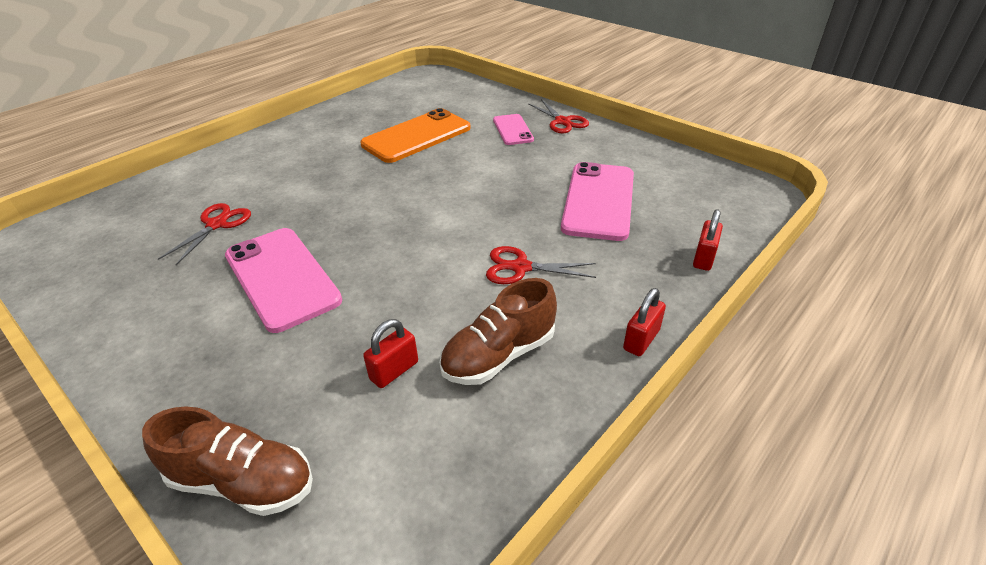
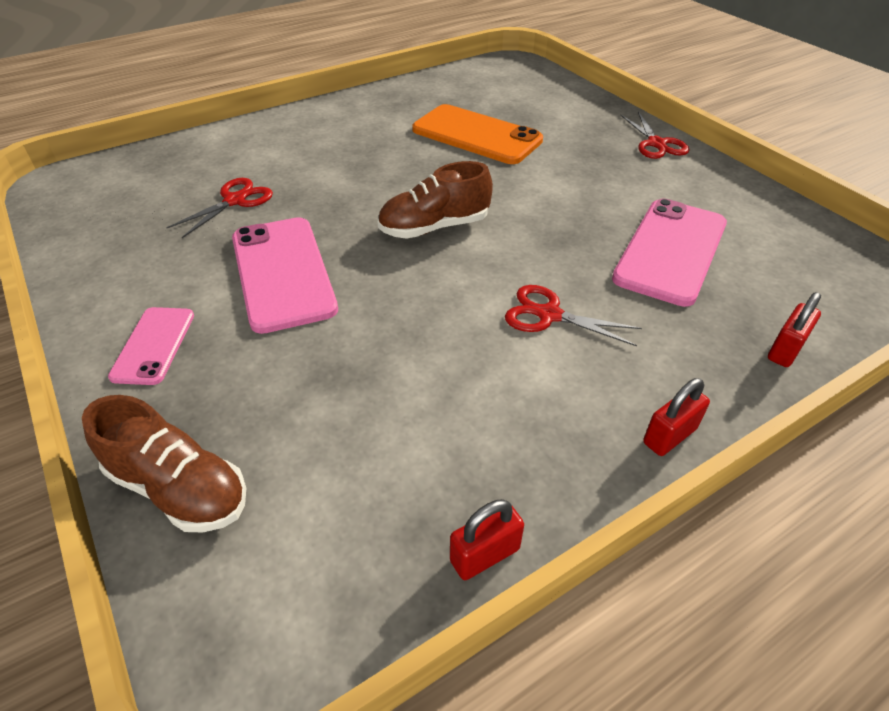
camera: 15 degrees right, 5 degrees up
(394, 371) = (369, 405): red padlock -> red padlock (485, 555)
(417, 136) = (476, 135): orange phone -> orange phone turned 60 degrees clockwise
(499, 355) = (491, 414): brown shoe -> brown shoe (434, 227)
(512, 130) = (591, 145): pink phone -> pink phone (153, 345)

